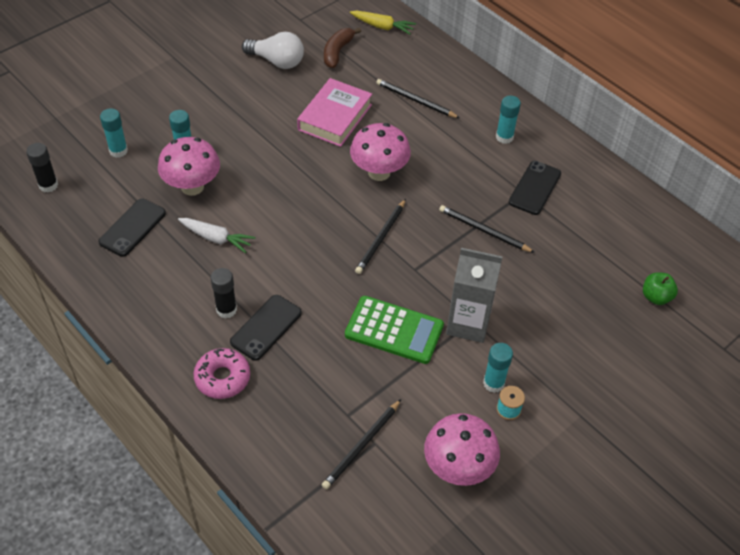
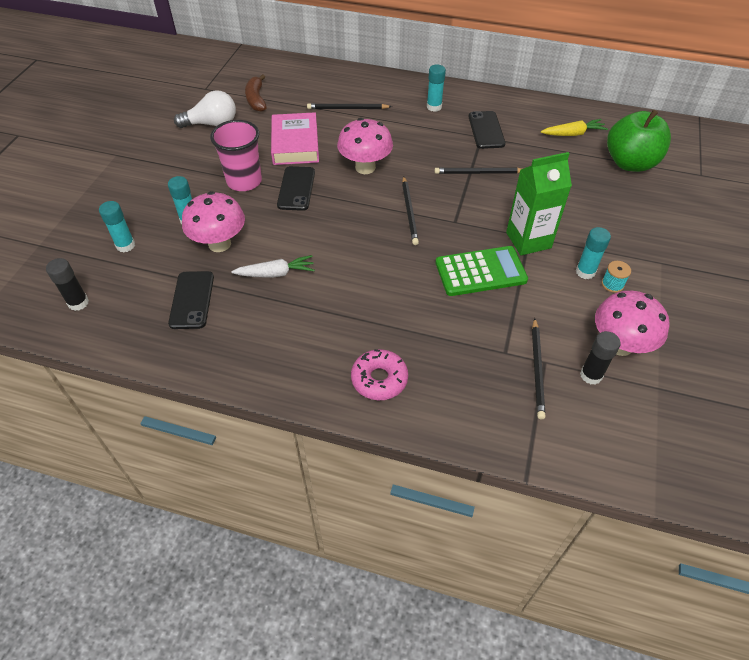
camera: 30 degrees left, 0 degrees up
(226, 310) = (334, 324): black glue stick -> black glue stick (591, 375)
(259, 135) = (244, 181): none -> pink cup
(266, 327) = (379, 321): black phone -> black phone (296, 188)
(382, 27) = (276, 70): yellow carrot -> yellow carrot (573, 134)
(468, 324) = (528, 240): grey carton -> green carton
(656, 297) = (630, 163): green apple -> green apple, size x2.09

